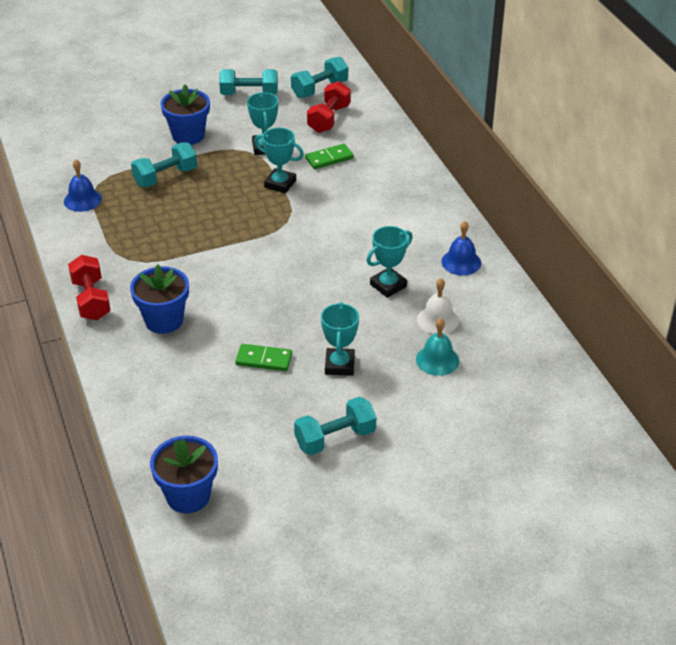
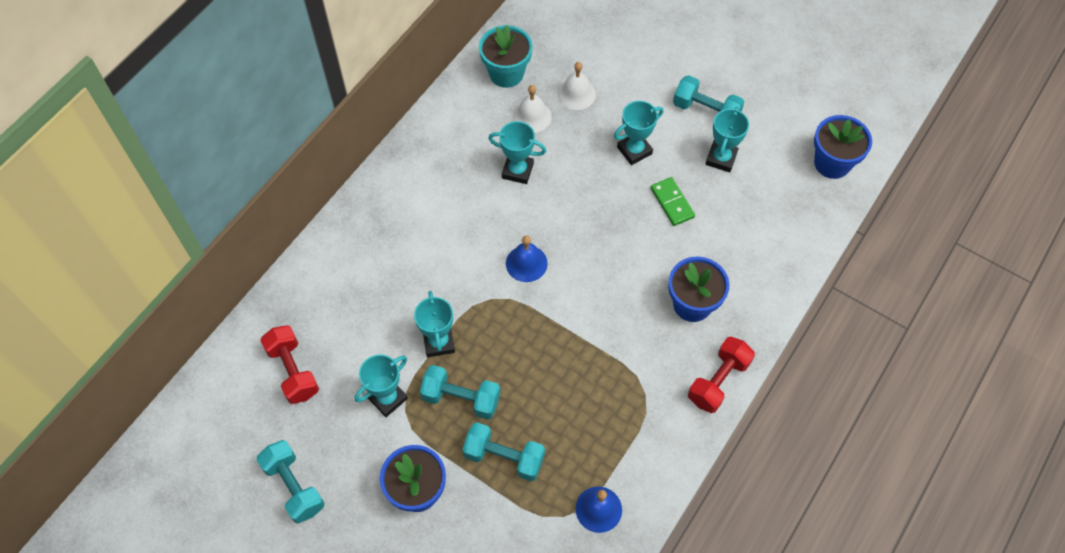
camera: 125 degrees left, 20 degrees up
(274, 418) = (721, 158): none -> turquoise trophy
(319, 89) = (238, 418): turquoise dumbbell -> turquoise dumbbell (461, 398)
(329, 119) = (293, 371): red dumbbell -> red dumbbell turned 75 degrees clockwise
(329, 158) = (366, 326): green domino -> none
(437, 360) = (576, 94): turquoise bell -> white bell
(461, 262) = (447, 137): blue bell -> blue bell (526, 263)
(502, 326) = (506, 73): none -> turquoise flower pot

